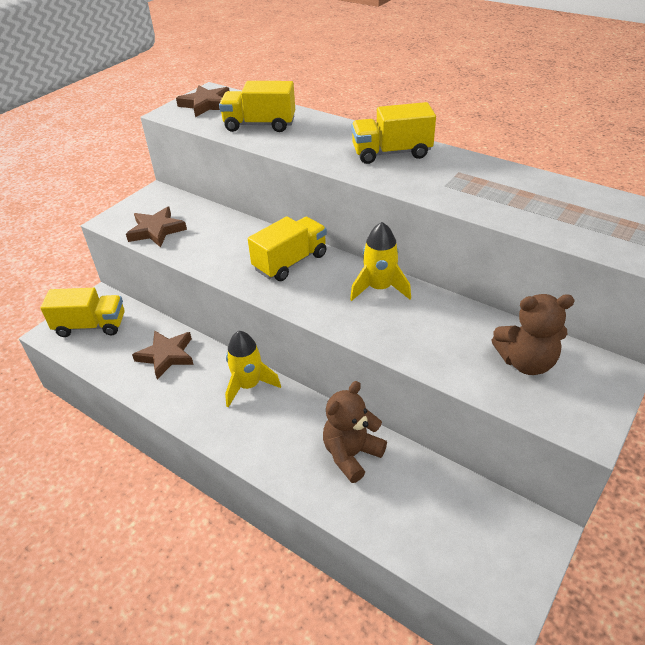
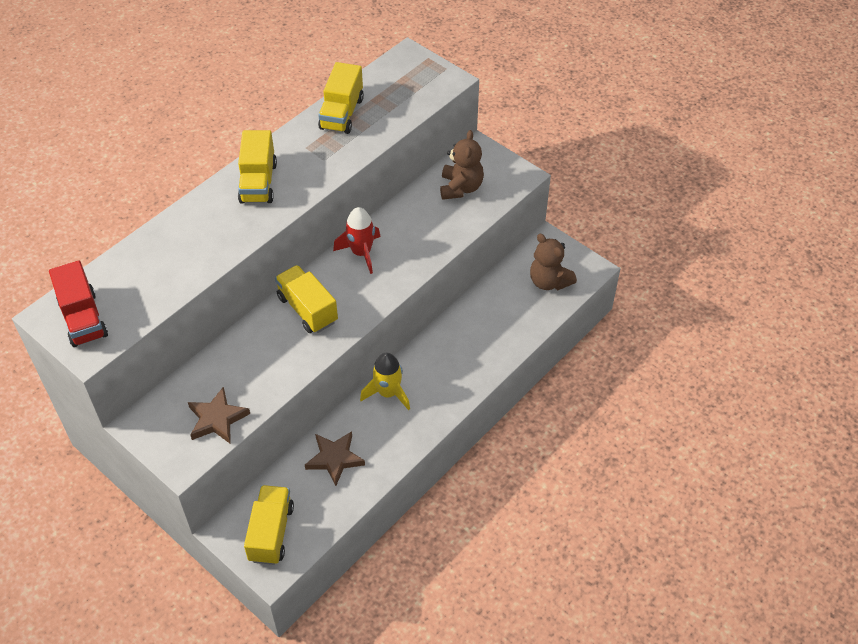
camera: 85 degrees left, 10 degrees up
(206, 104) = (83, 319): brown star -> red truck
(260, 125) = (159, 272): yellow truck -> yellow truck (342, 113)
(351, 454) = (472, 329): brown teddy bear -> brown teddy bear (549, 281)
(379, 288) = (361, 253): yellow rocket -> red rocket

